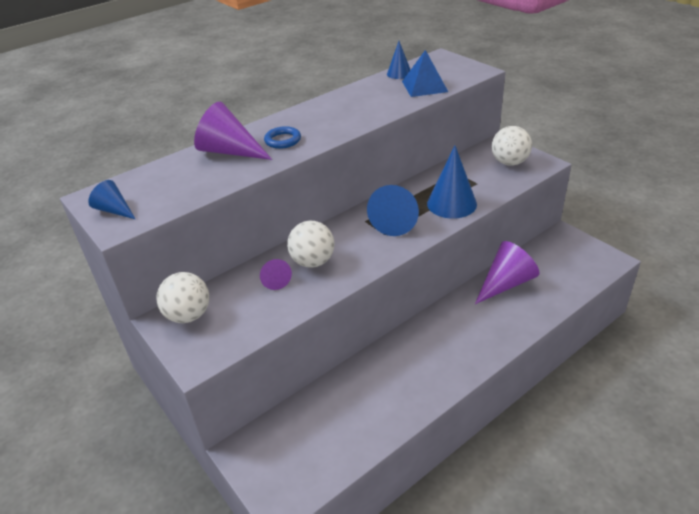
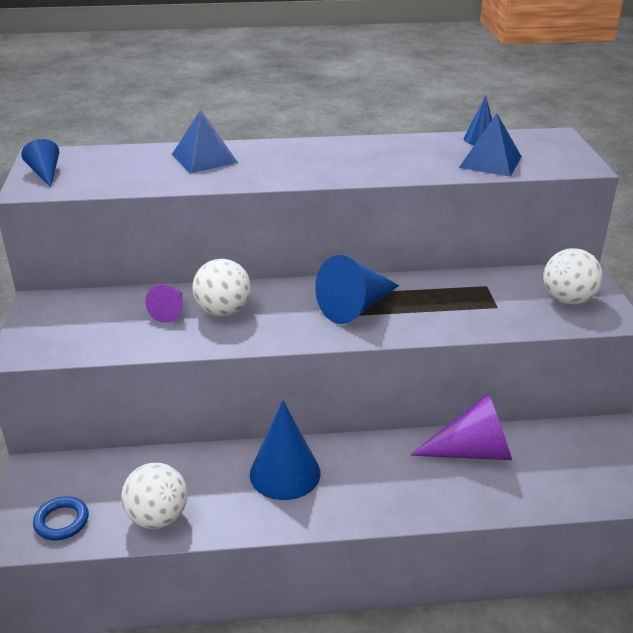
camera: 30 degrees right, 5 degrees down
(189, 315) = (62, 309): white ball -> white ball (158, 517)
(230, 151) = (204, 158): purple cone -> blue pyramid
(283, 140) = (265, 165): blue ring -> blue ring (61, 521)
(451, 204) = (438, 316): blue cone -> blue cone (285, 473)

